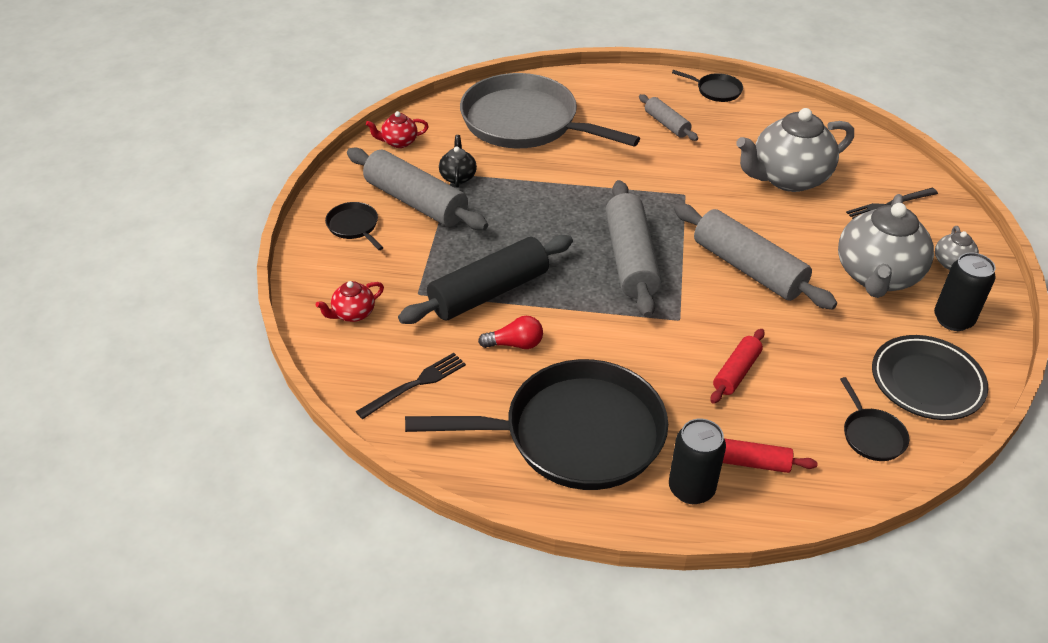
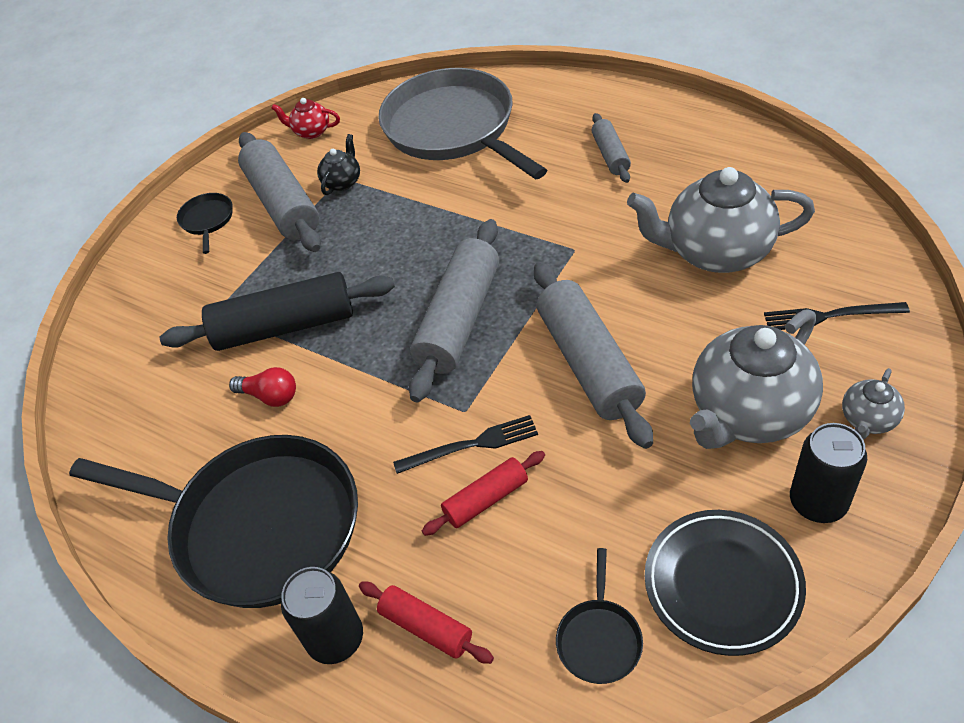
camera: 30 degrees right, 5 degrees up
(353, 314) = (142, 320): red teapot -> none
(415, 385) = (144, 418): black fork -> black fork (471, 445)
(716, 90) = (698, 120): black pan -> none

